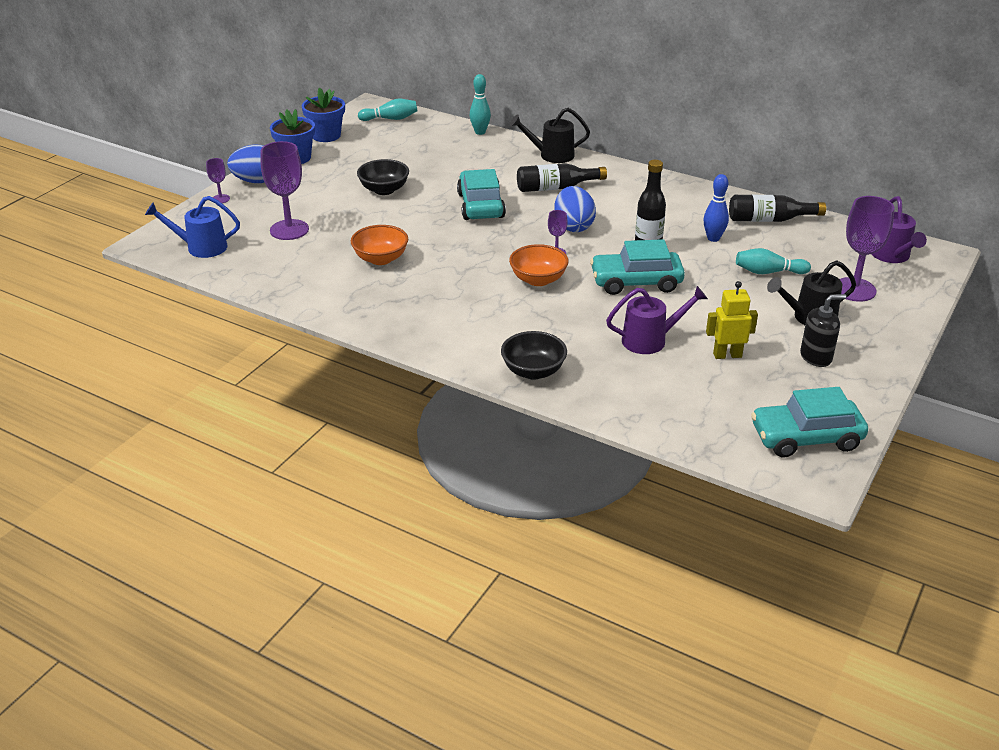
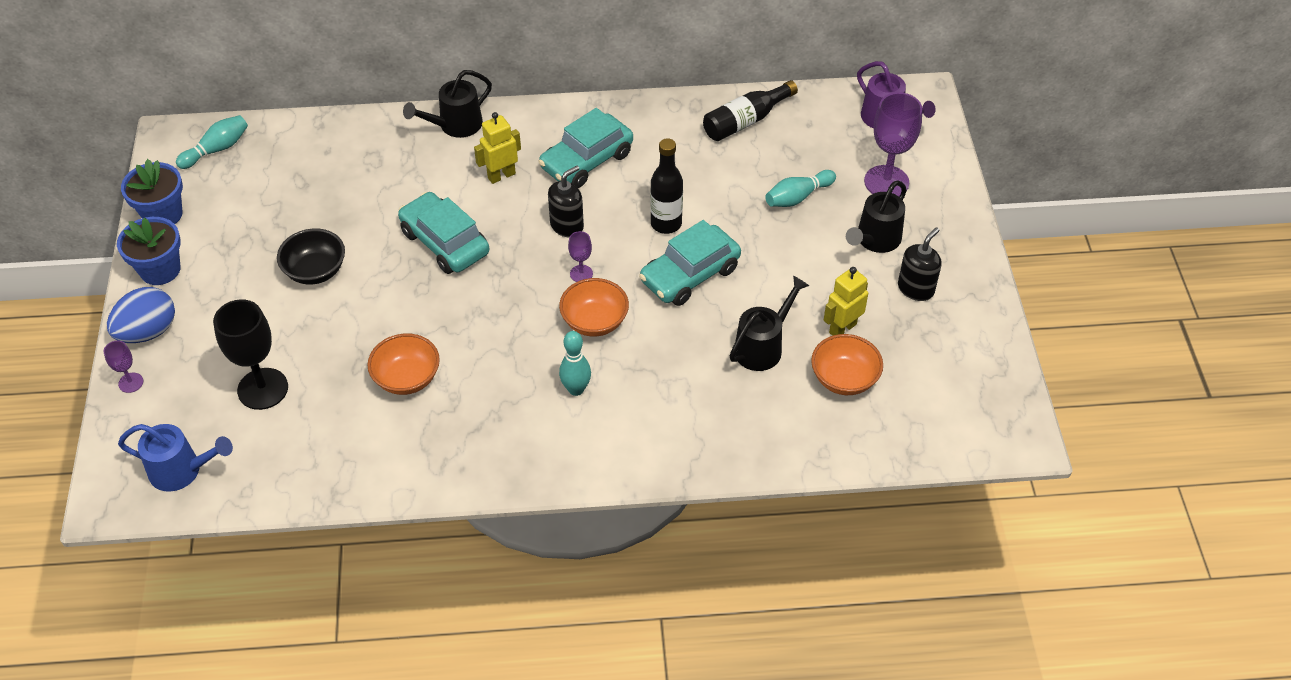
camera: 35 degrees left, 15 degrees up
(200, 247) = (182, 471): blue watering can -> blue watering can turned 135 degrees counterclockwise
(289, 230) = (263, 389): purple goblet -> black goblet
(480, 132) = (343, 124): turquoise bowling pin -> turquoise bowling pin (576, 389)
(533, 371) = (691, 448): black bowl -> none
(555, 188) = (501, 175): black bottle -> yellow robot
(573, 226) = (567, 226): blue egg -> black soap dispenser
(651, 340) = (763, 346): purple watering can -> black watering can
(697, 383) = (844, 379): none -> orange bowl
(713, 238) = (714, 175): blue bowling pin -> none
(806, 438) = (976, 393): turquoise car -> turquoise car (587, 161)

